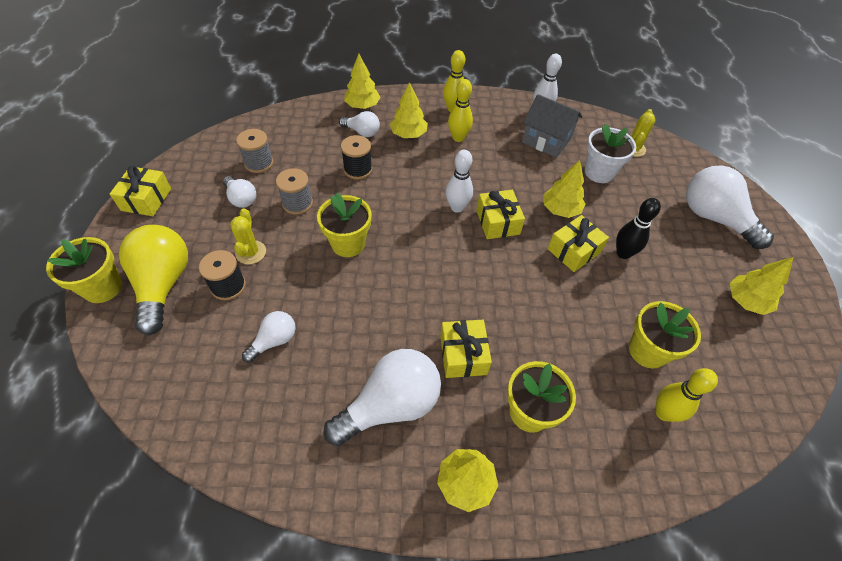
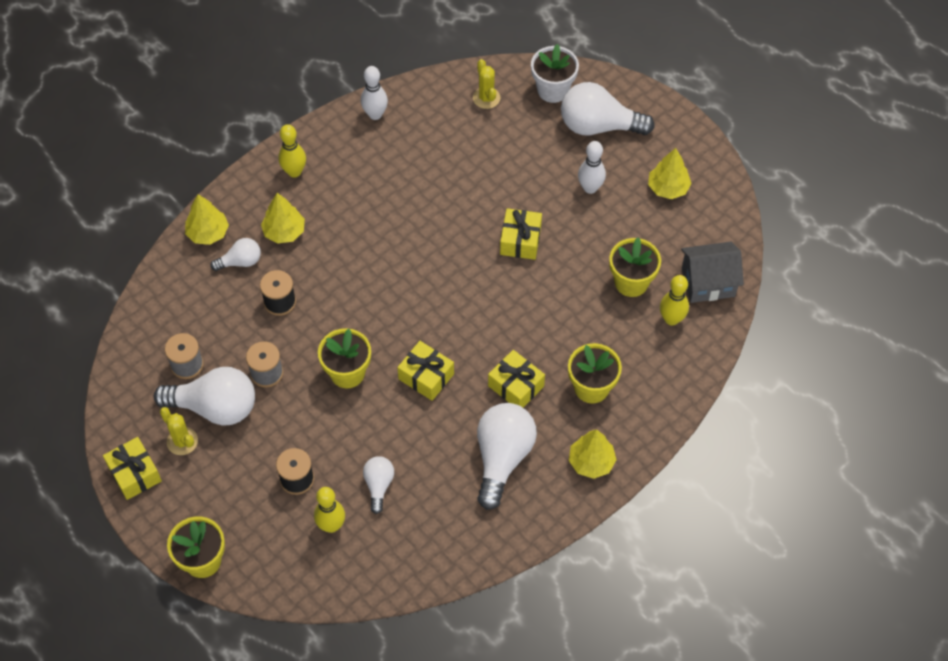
camera: 40 degrees left, 5 degrees up
(163, 285) = (246, 519): yellow light bulb -> none
(241, 199) = (215, 407): white light bulb -> white light bulb, size x1.90
(251, 252) = (281, 442): yellow cactus -> yellow cactus (182, 441)
(457, 207) = (398, 272): white bowling pin -> white bowling pin (590, 188)
(458, 138) = (331, 201): yellow bowling pin -> yellow bowling pin (331, 525)
(497, 222) = (442, 260): yellow gift -> yellow gift (426, 376)
(546, 140) = (408, 145): grey house -> grey house (708, 282)
(560, 210) = (479, 210): yellow tree -> none
(599, 172) = (479, 147): white flower pot -> white flower pot (553, 90)
(623, 253) = (557, 214): black bowling pin -> none

